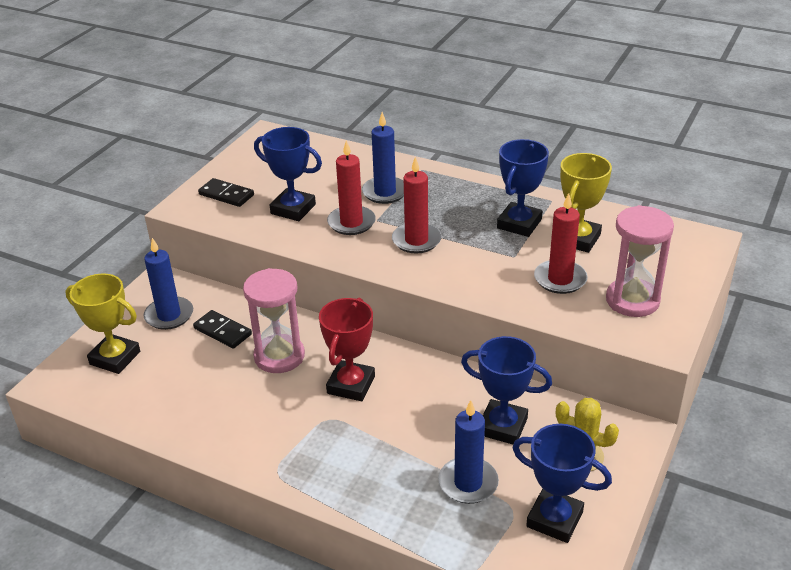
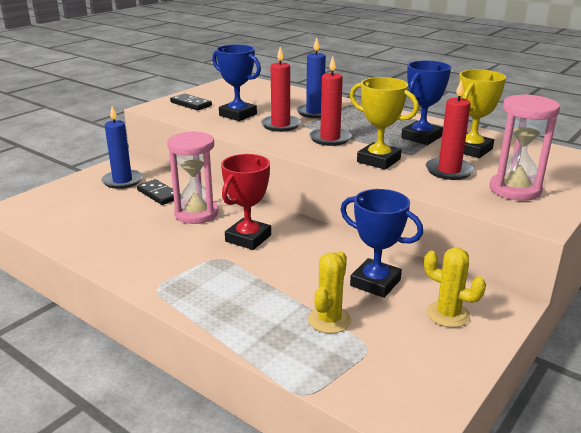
camera: 10 degrees right, 10 degrees down
(115, 358) = (66, 200): yellow trophy -> yellow trophy (378, 160)
(468, 483) = (329, 320): blue candle -> yellow cactus
(554, 519) = (408, 361): blue trophy -> none

